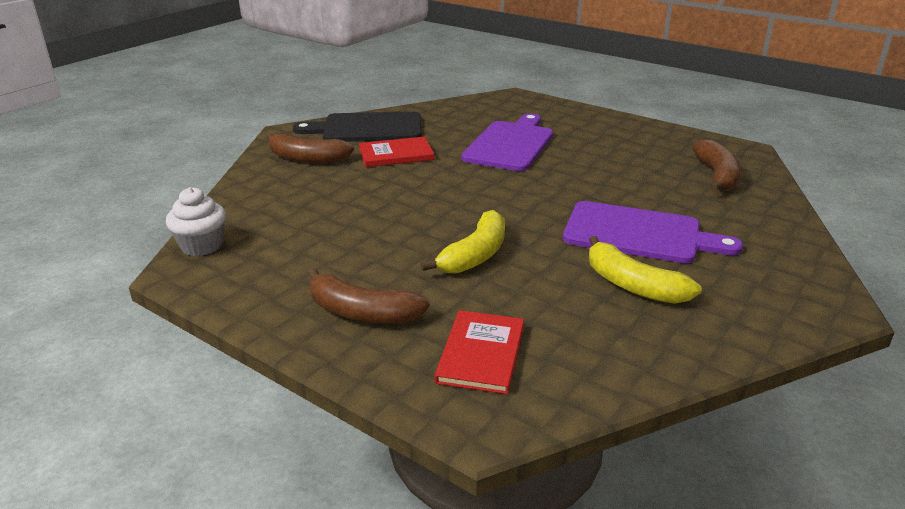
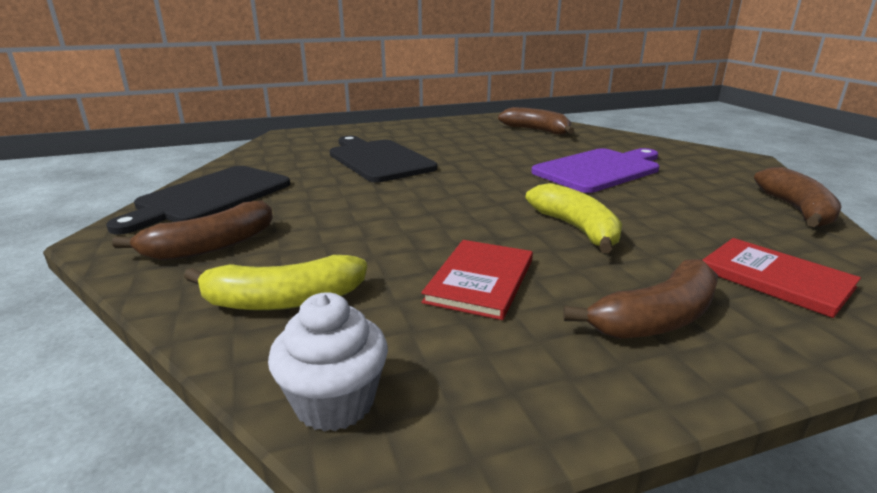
camera: 55 degrees left, 5 degrees down
(396, 154) = (304, 202): red book -> red book (480, 280)
(510, 144) = (378, 159): purple cutting board -> black cutting board
(633, 285) = (681, 193): yellow banana -> yellow banana (283, 301)
(679, 355) = (796, 210): none -> brown banana

